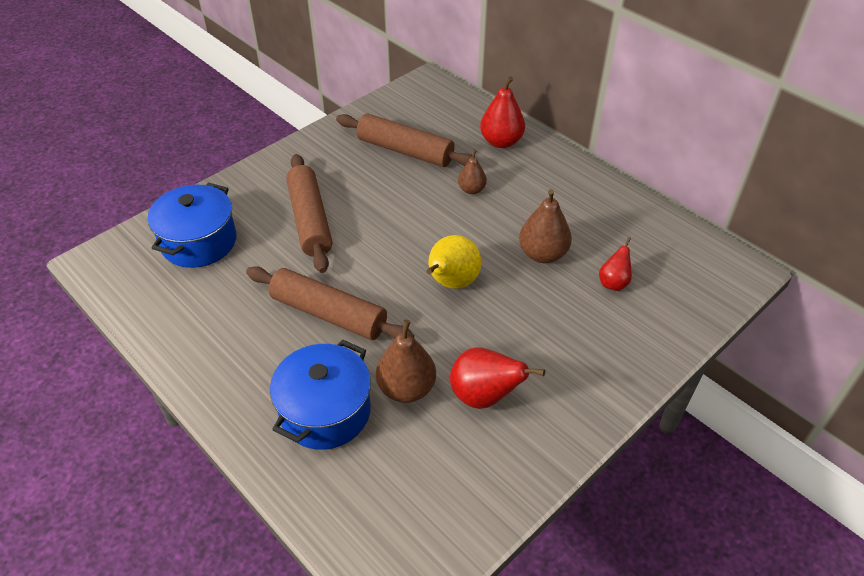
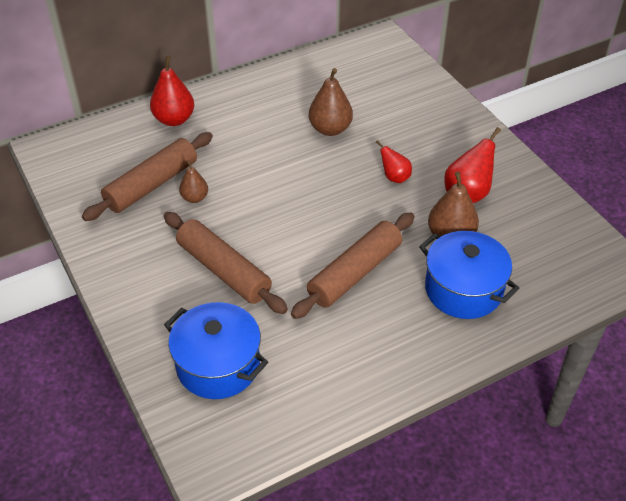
camera: 75 degrees left, 0 degrees up
(310, 220) = (223, 270): brown rolling pin -> brown rolling pin turned 45 degrees clockwise
(451, 283) = (344, 188): yellow pear -> none
(471, 190) = (232, 152): brown pear -> brown pear (195, 198)
(613, 283) = (374, 100): red pear -> red pear (394, 177)

